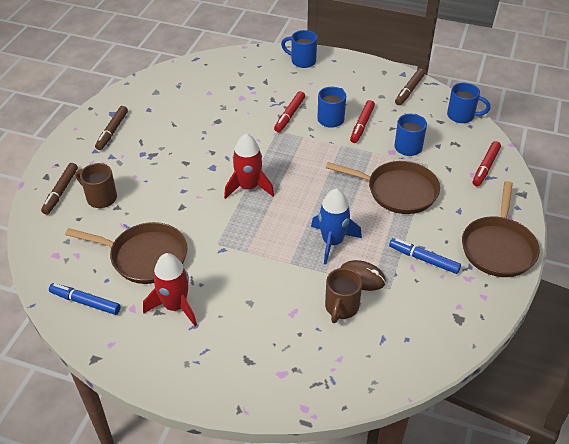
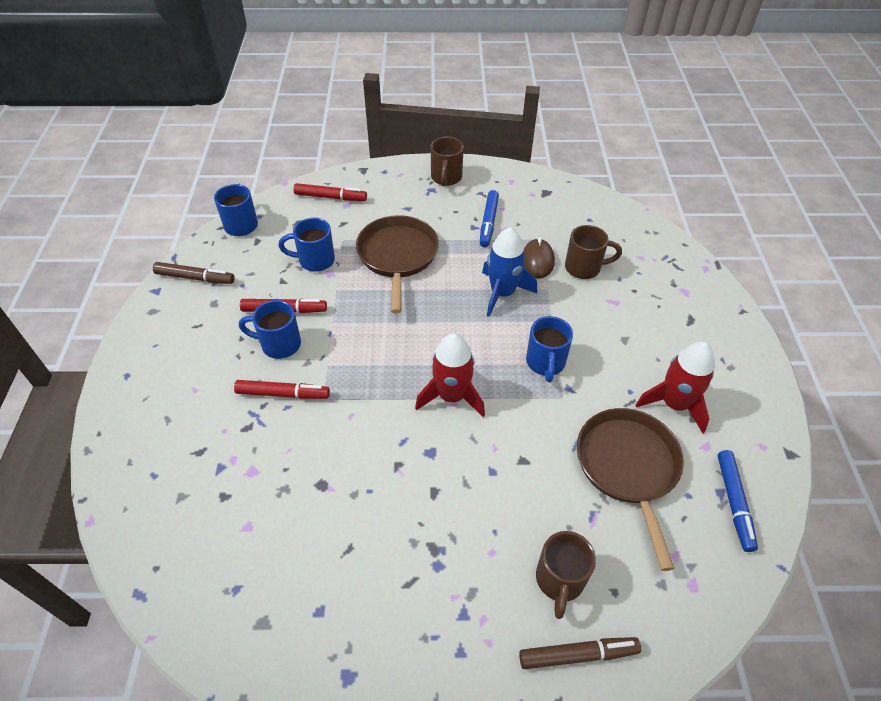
camera: 110 degrees left, 5 degrees up
(112, 131) = (399, 648): brown marker -> none
(302, 61) = (133, 416): blue mug -> blue mug (545, 363)
(498, 247) = (446, 178): brown pan -> brown mug

